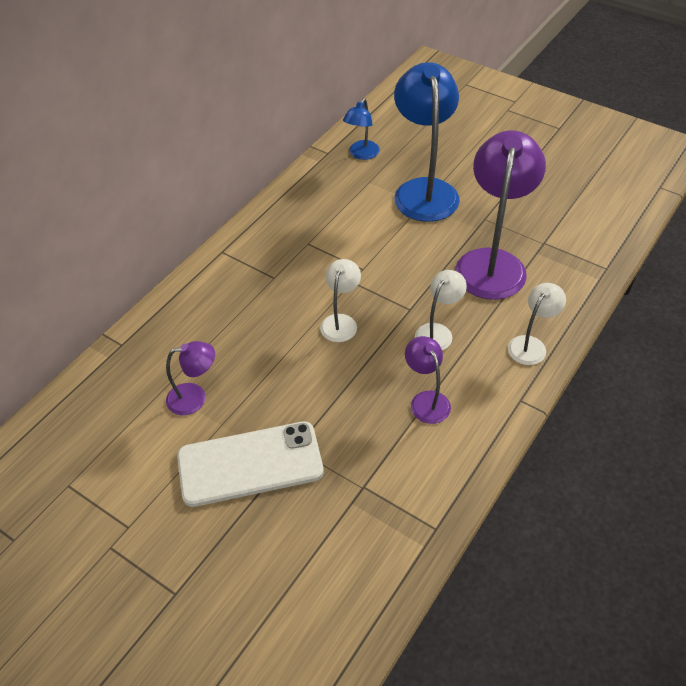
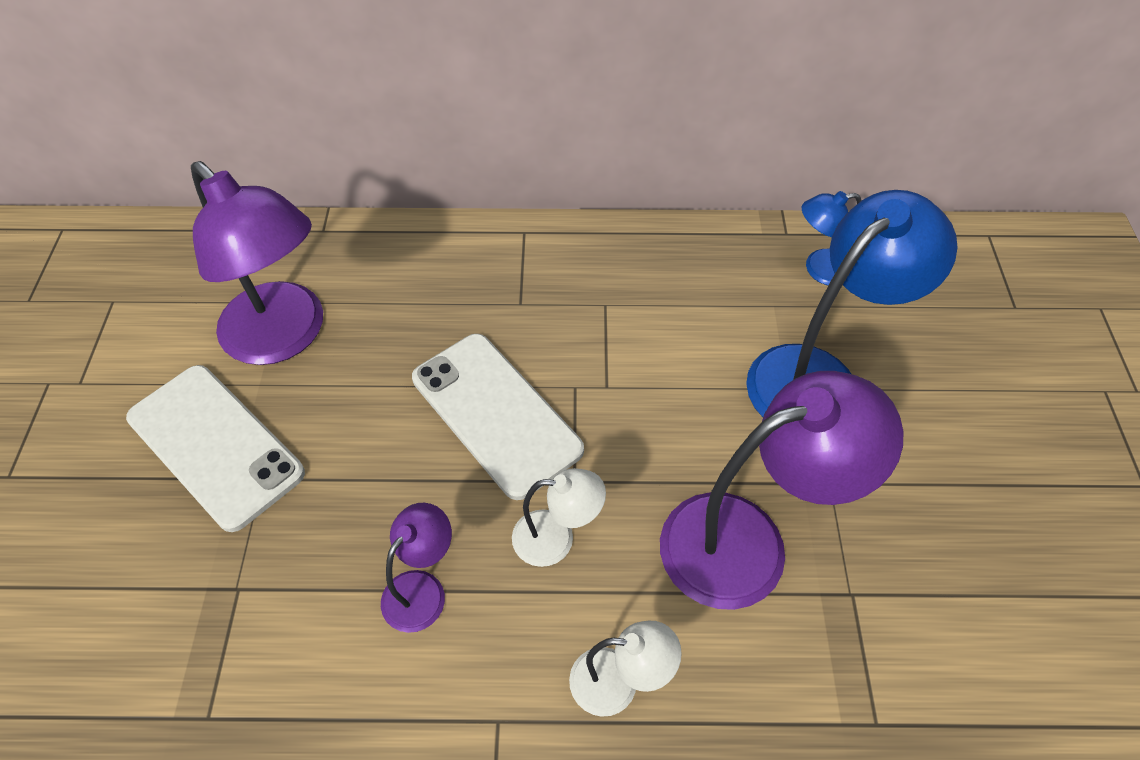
camera: 55 degrees right, 5 degrees up
(195, 397) = (285, 337): purple lamp -> purple lamp, size x2.02
(341, 322) = (495, 414): white lamp -> white phone

